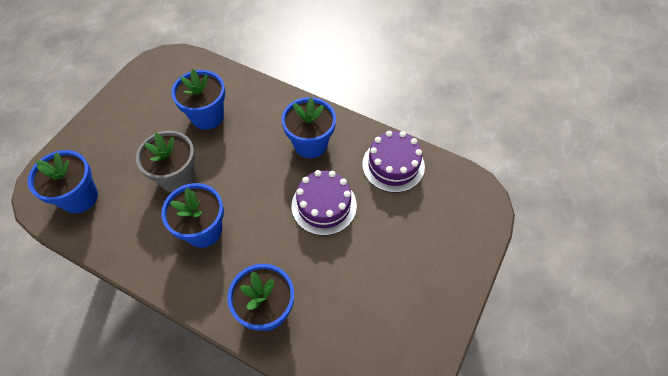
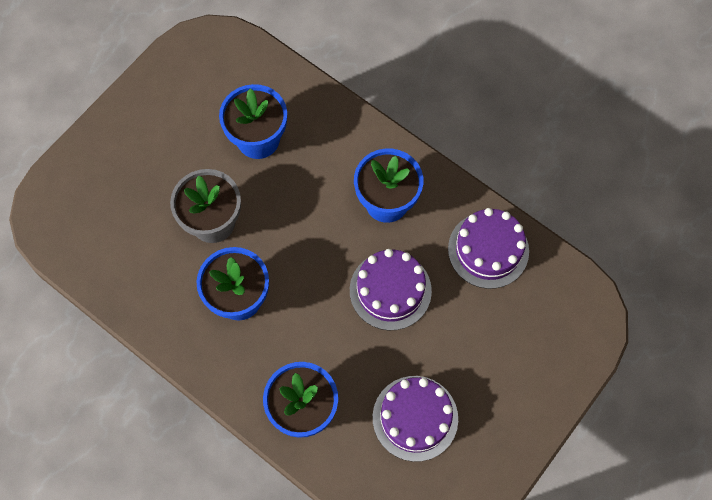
camera: 10 degrees right, 10 degrees up
(79, 197) = (92, 229): blue flower pot -> none
(361, 300) = (415, 418): none -> purple cake

